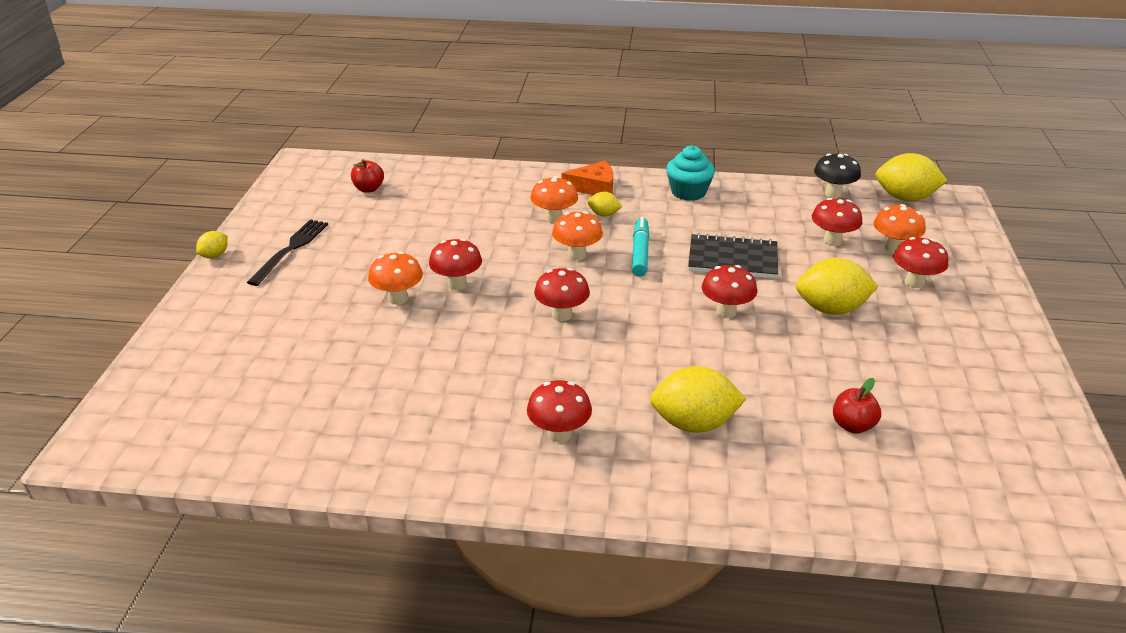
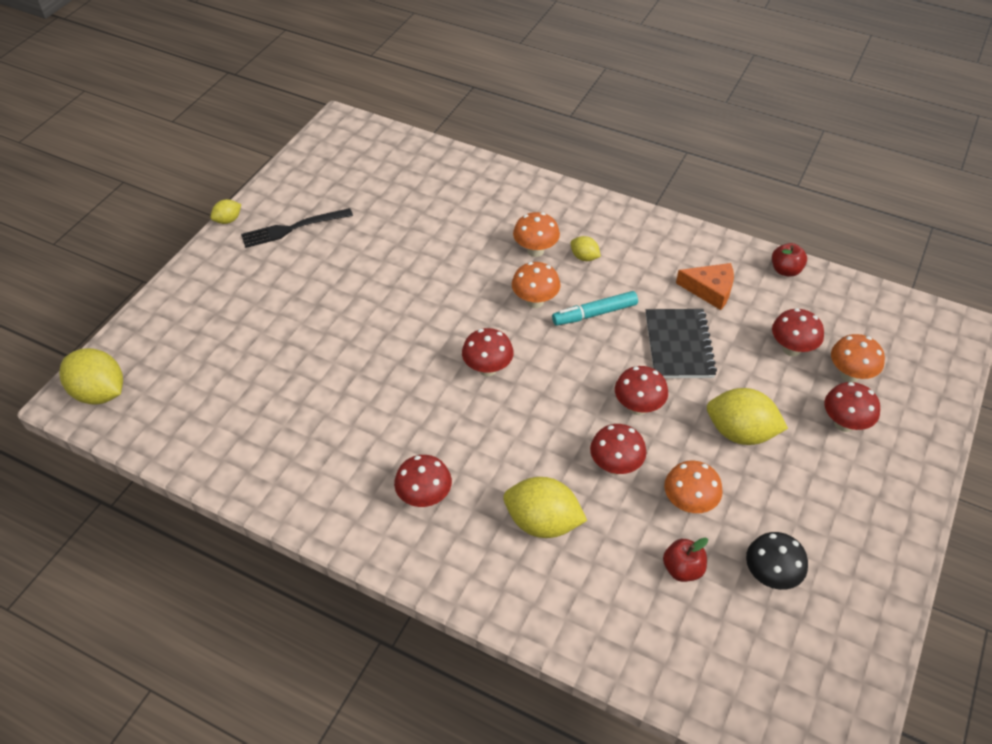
camera: 20 degrees right, 15 degrees up
(291, 249) = (292, 229): black fork -> black fork turned 150 degrees counterclockwise
(369, 189) = (385, 171): red apple -> red apple (785, 270)
(398, 298) = (357, 310): orange mushroom -> orange mushroom (688, 503)
(457, 284) = (413, 307): red mushroom -> red mushroom (615, 466)
(594, 187) = (592, 220): orange cheese -> orange cheese (710, 290)
(640, 252) = (594, 314): turquoise marker -> turquoise marker turned 135 degrees counterclockwise
(688, 192) = (681, 249): turquoise cupcake -> none
(732, 259) = (679, 345): black notebook -> black notebook turned 60 degrees clockwise
(833, 193) = (829, 287): black mushroom -> black mushroom (770, 576)
(905, 198) = (903, 312): yellow lemon -> yellow lemon (100, 393)

